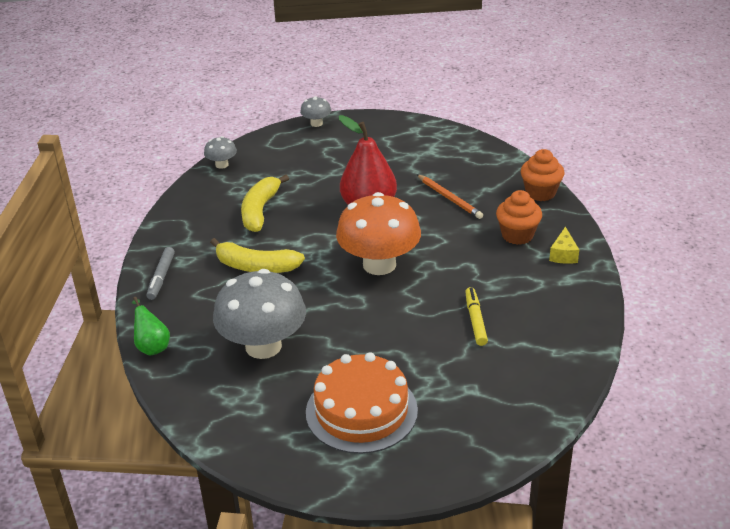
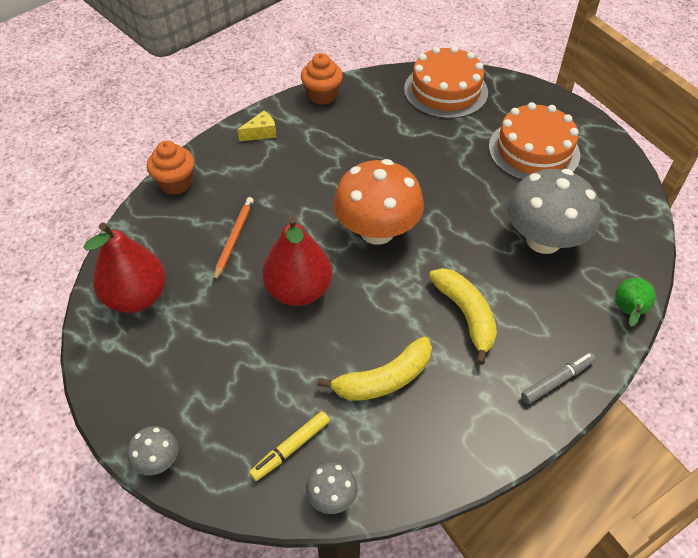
camera: 130 degrees left, 15 degrees up
(441, 147) = (136, 297): none -> red pear
(475, 320) = (387, 142): yellow marker -> yellow marker (290, 448)
(514, 403) = (445, 90): none -> orange cake
(517, 235) = (256, 169): orange cupcake -> orange cupcake (322, 95)

